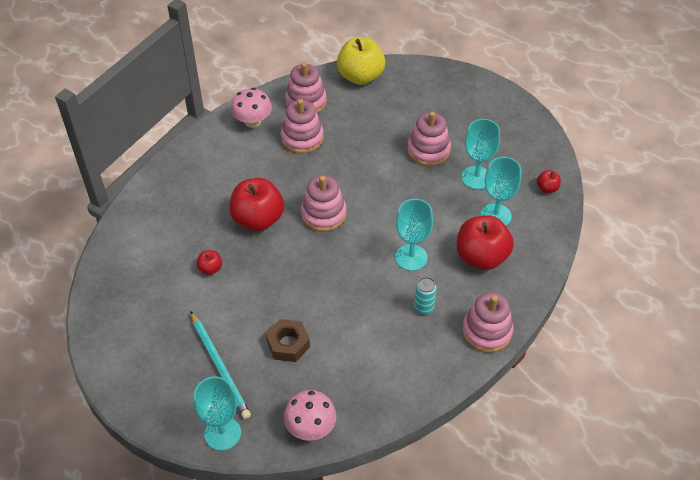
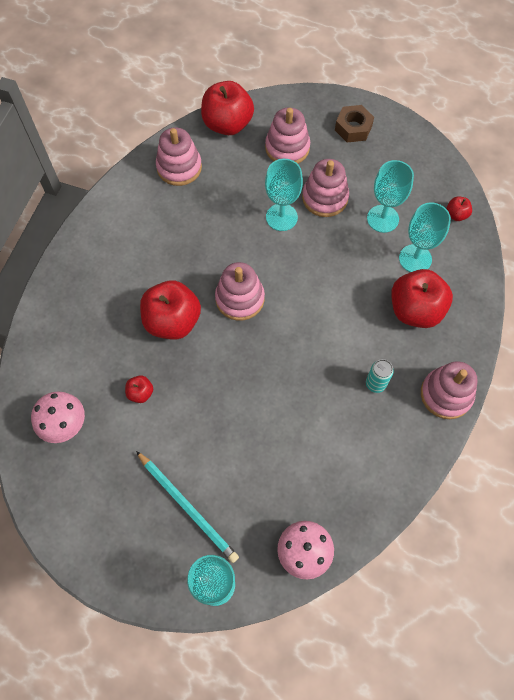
camera: 15 degrees left, 15 degrees up
(252, 121) = (130, 204): pink mushroom -> pink mushroom (64, 424)
(288, 344) = (251, 462): brown nut -> brown nut (353, 128)
(302, 138) = (189, 212): pink stacking toy -> pink stacking toy (287, 148)
(360, 76) = (227, 124): yellow apple -> red apple
(411, 257) = (345, 328): turquoise goblet -> turquoise goblet (281, 217)

